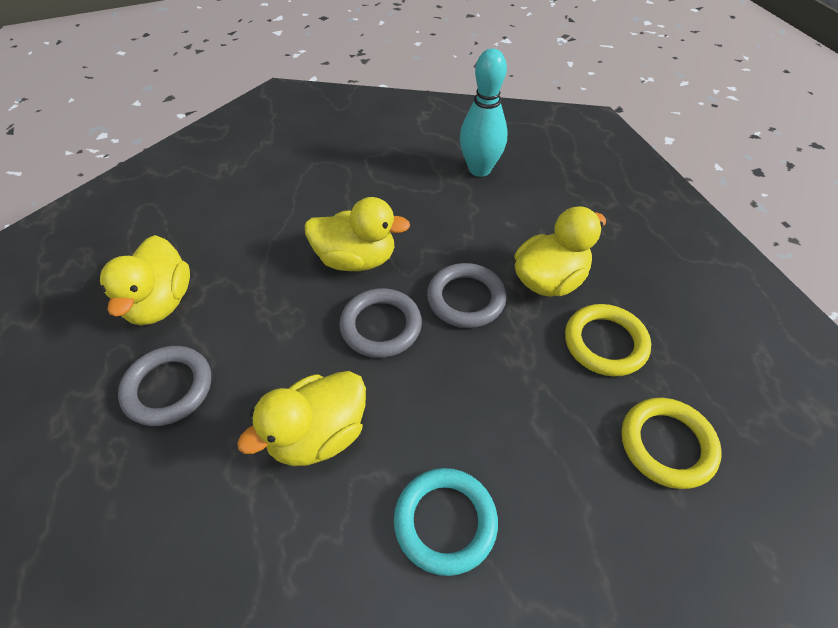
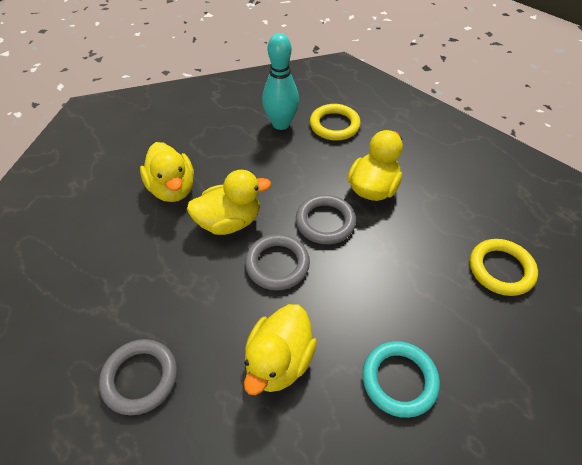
camera: 25 degrees left, 0 degrees up
(160, 303) = (89, 314): yellow duck -> yellow duck (172, 189)
(605, 343) = (430, 218): yellow ring -> yellow ring (334, 125)

